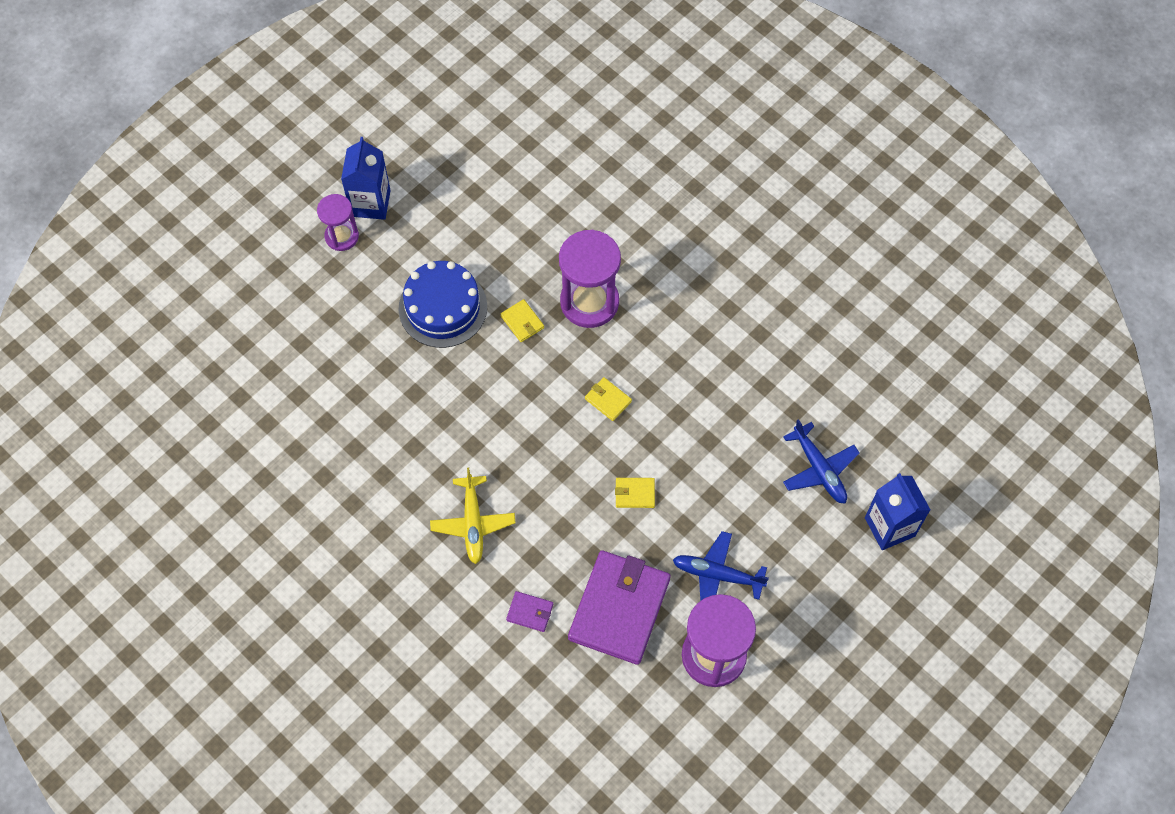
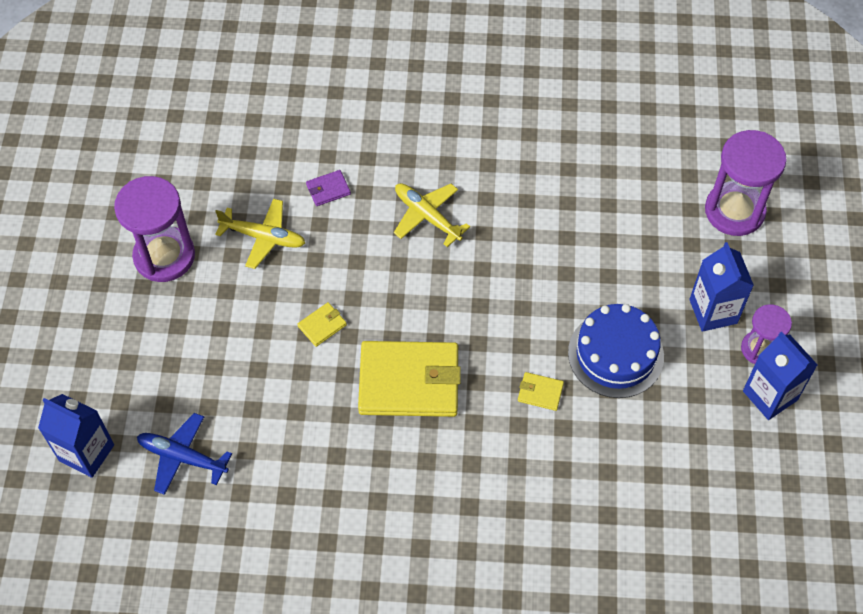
camera: 140 degrees right, 5 degrees down
(342, 284) = (713, 311): none -> blue carton
(589, 302) = (501, 453): purple hourglass -> purple hourglass (734, 211)
(608, 400) = (409, 382): yellow wallet -> yellow wallet, size x2.42
(619, 609) = (263, 237): purple wallet -> yellow plane
(718, 575) = (205, 313): blue plane -> none

